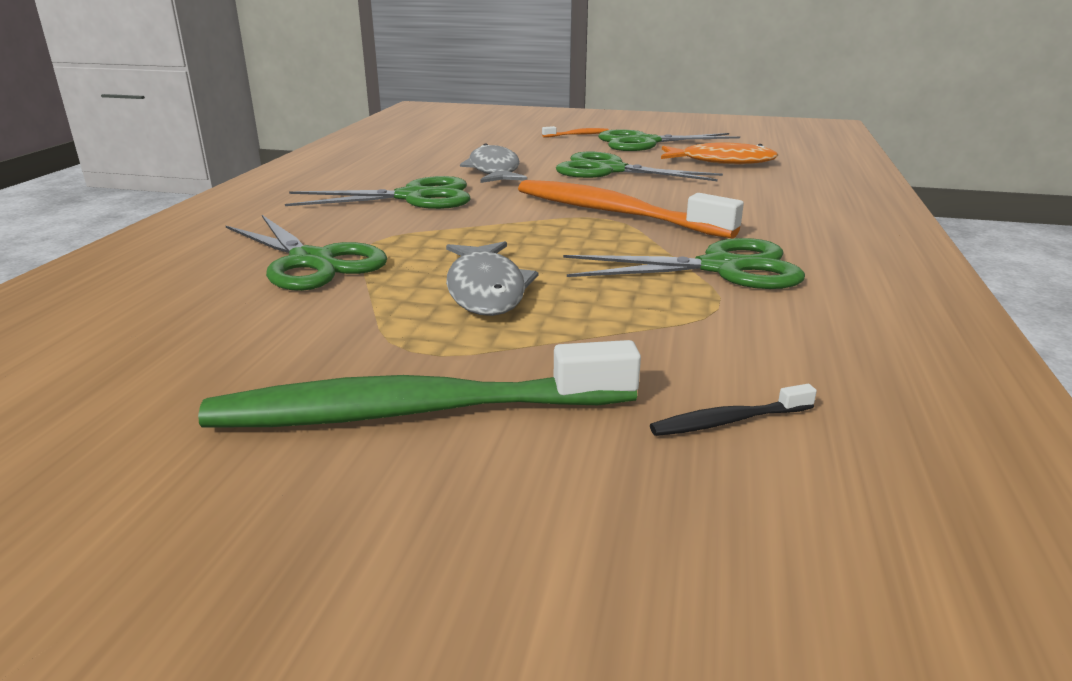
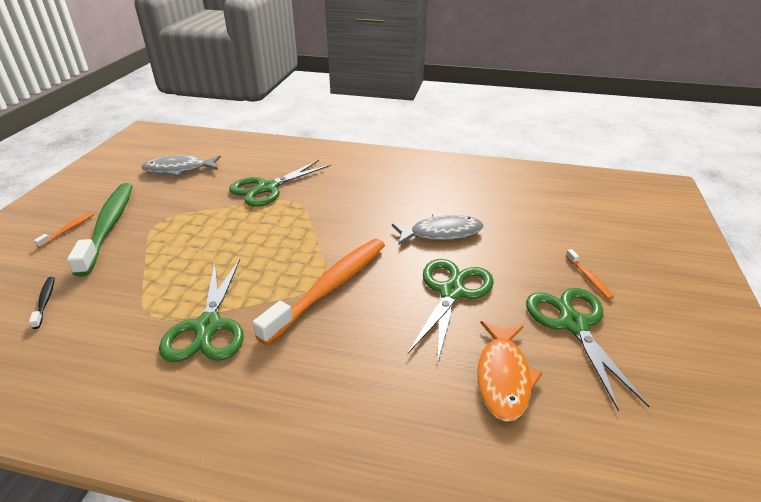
camera: 90 degrees right, 10 degrees up
(413, 197) = (372, 205): green scissors -> none
(418, 477) = (68, 230): none -> orange toothbrush
(486, 289) = (212, 237): grey fish -> grey fish (179, 169)

